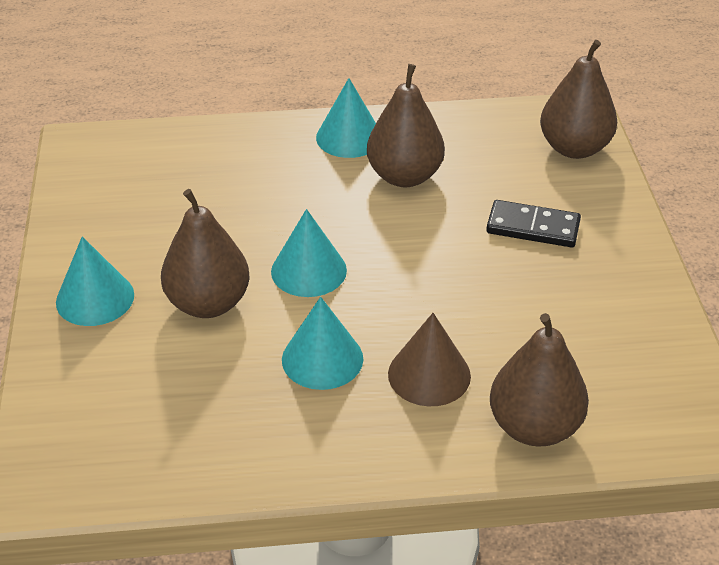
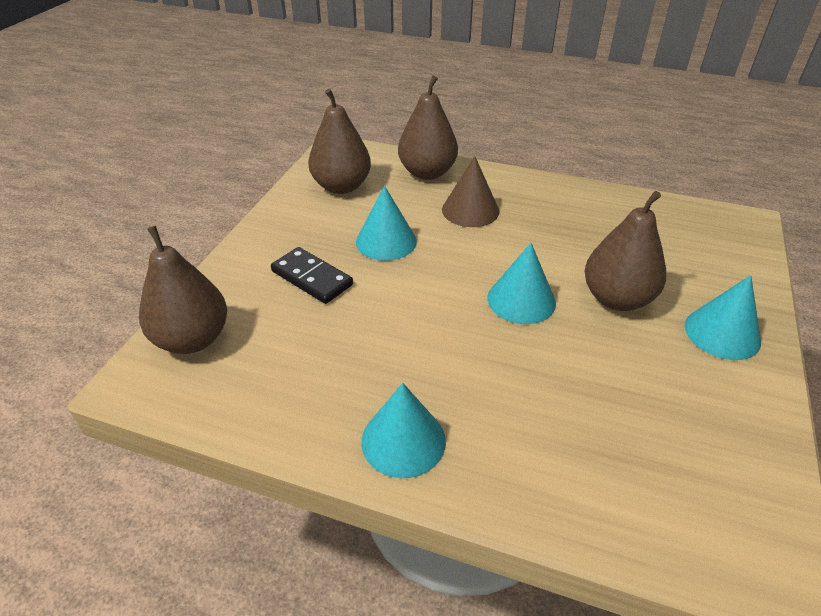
camera: 155 degrees left, 0 degrees up
(322, 359) = (538, 237): turquoise cone -> turquoise cone (386, 241)
(404, 176) = (379, 364): brown pear -> brown pear (341, 186)

